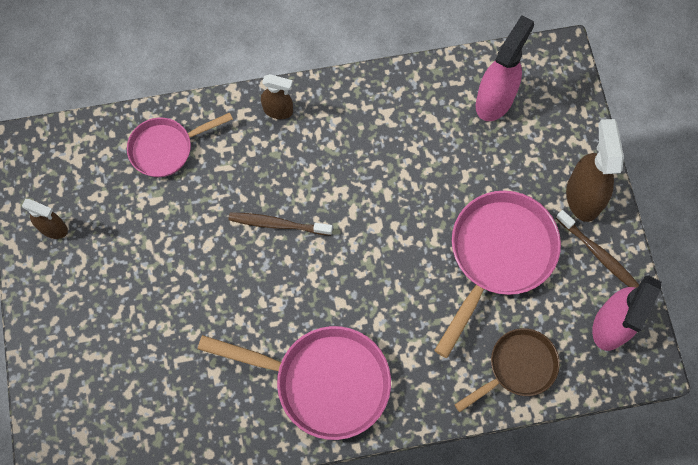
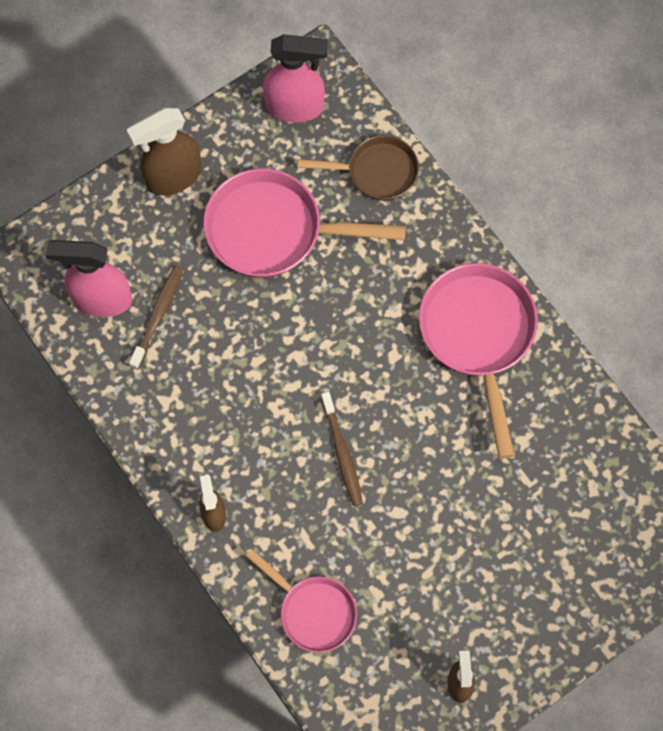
camera: 115 degrees left, 0 degrees up
(517, 367) = (376, 172): brown pan -> brown pan turned 150 degrees clockwise
(598, 253) = (228, 143): brown toothbrush -> brown toothbrush (158, 315)

